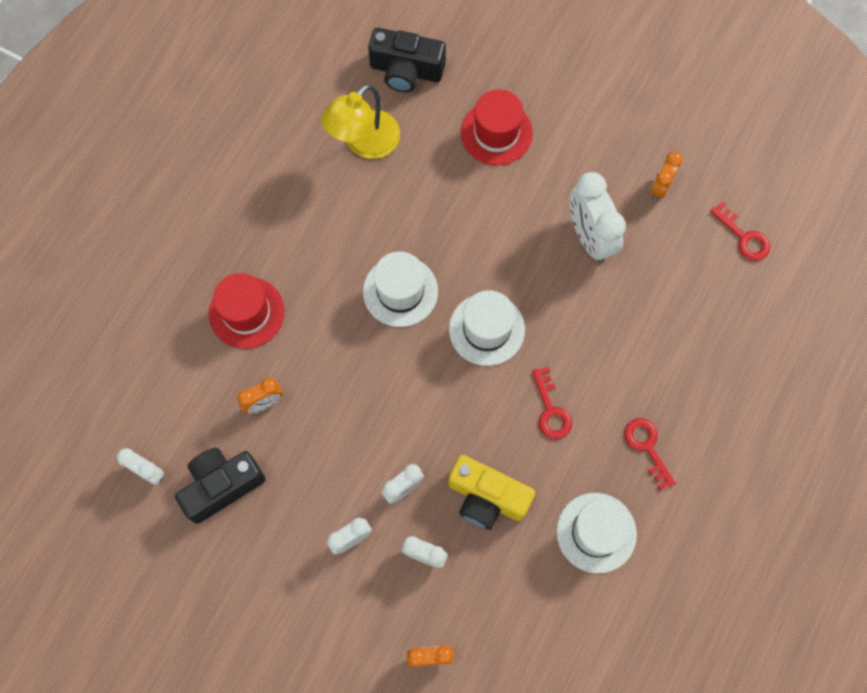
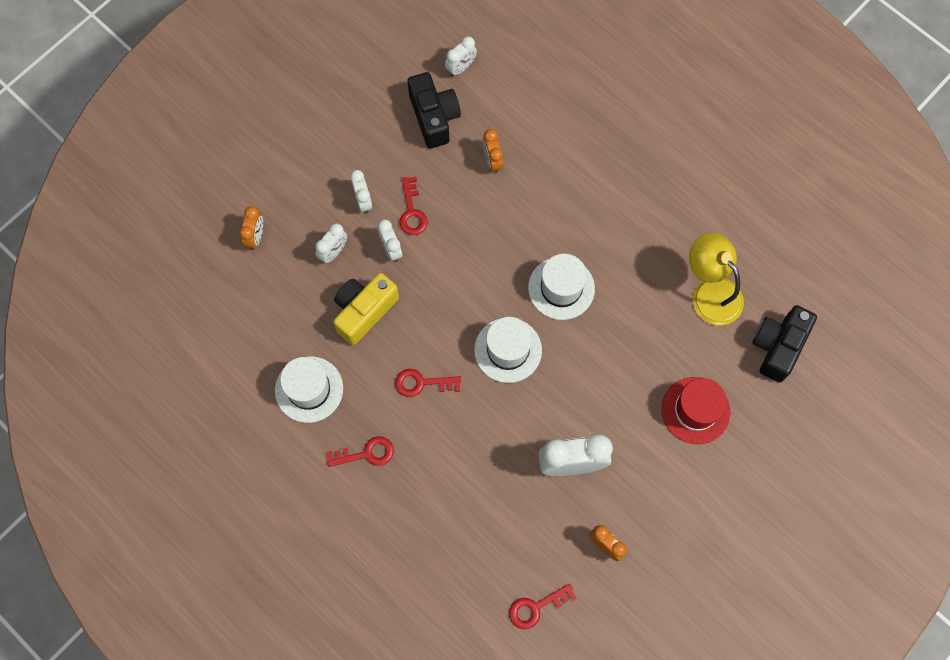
camera: 105 degrees right, 0 degrees up
(246, 312) = (574, 163): red hat -> none
(350, 477) = (412, 211): none -> red key

